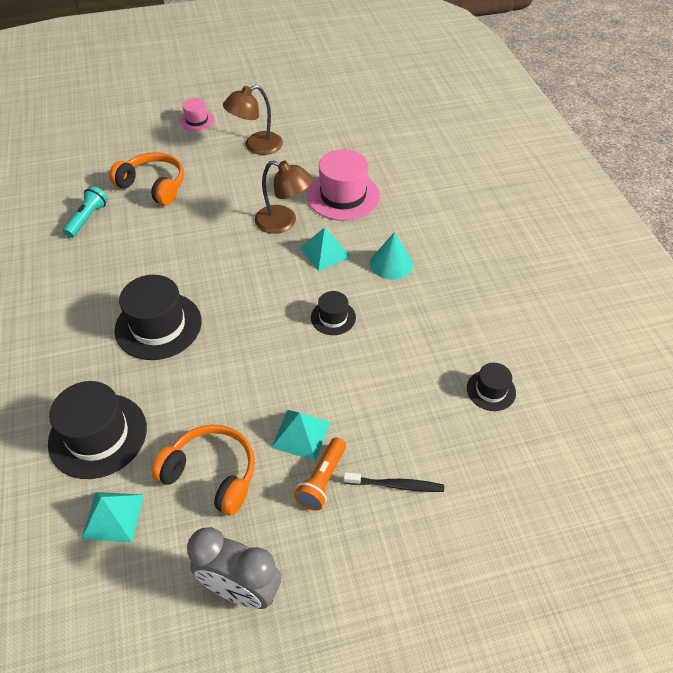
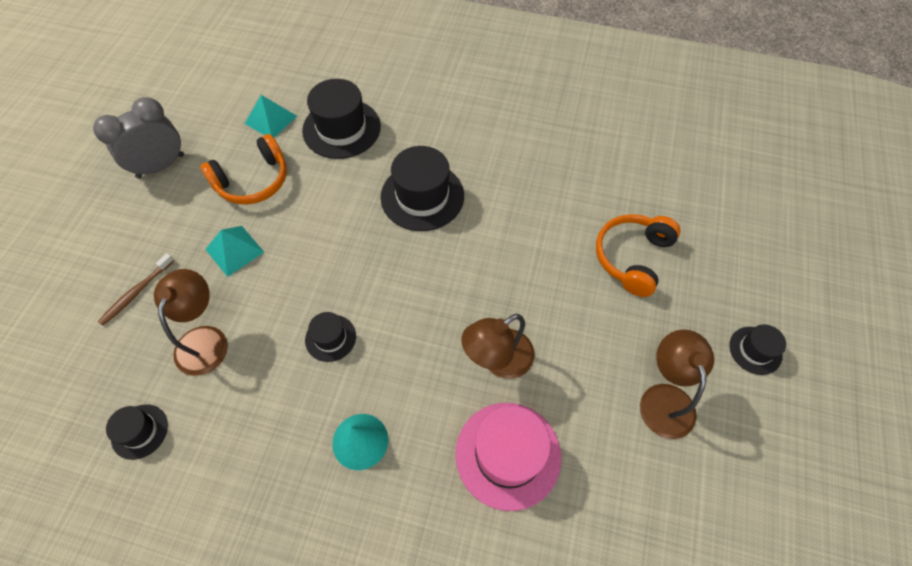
camera: 120 degrees right, 10 degrees up
(87, 218) = (605, 186): turquoise flashlight -> none
(153, 186) = (632, 257): orange headphones -> orange headphones turned 150 degrees clockwise
(197, 120) = (755, 350): pink hat -> black hat
(322, 480) = (186, 245): orange flashlight -> none
(325, 252) = (424, 379): turquoise pyramid -> none
(395, 398) = (205, 339): none -> brown lamp
(395, 485) = (137, 292): black toothbrush -> brown toothbrush

